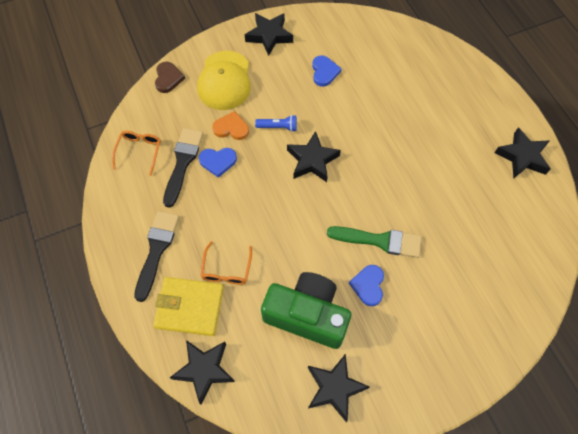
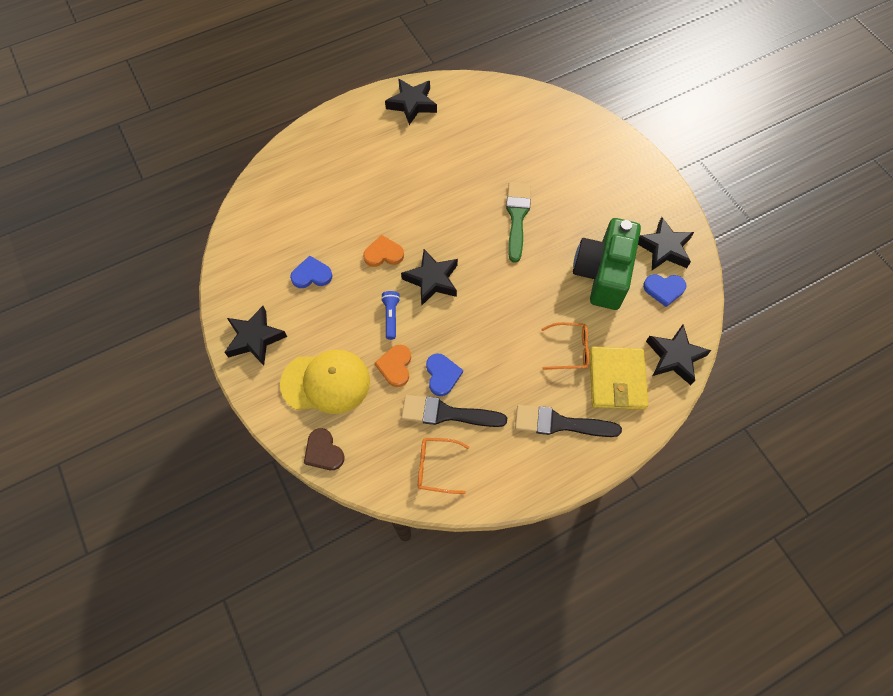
camera: 95 degrees left, 0 degrees up
(168, 78) = (323, 451): brown heart -> brown heart turned 120 degrees counterclockwise
(342, 124) = (383, 254): none -> orange heart
(368, 285) = (564, 225): blue heart -> blue heart (664, 289)

